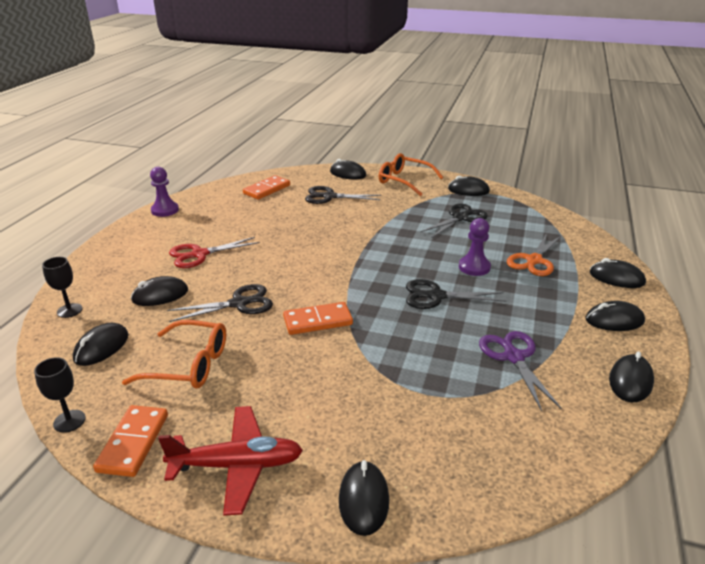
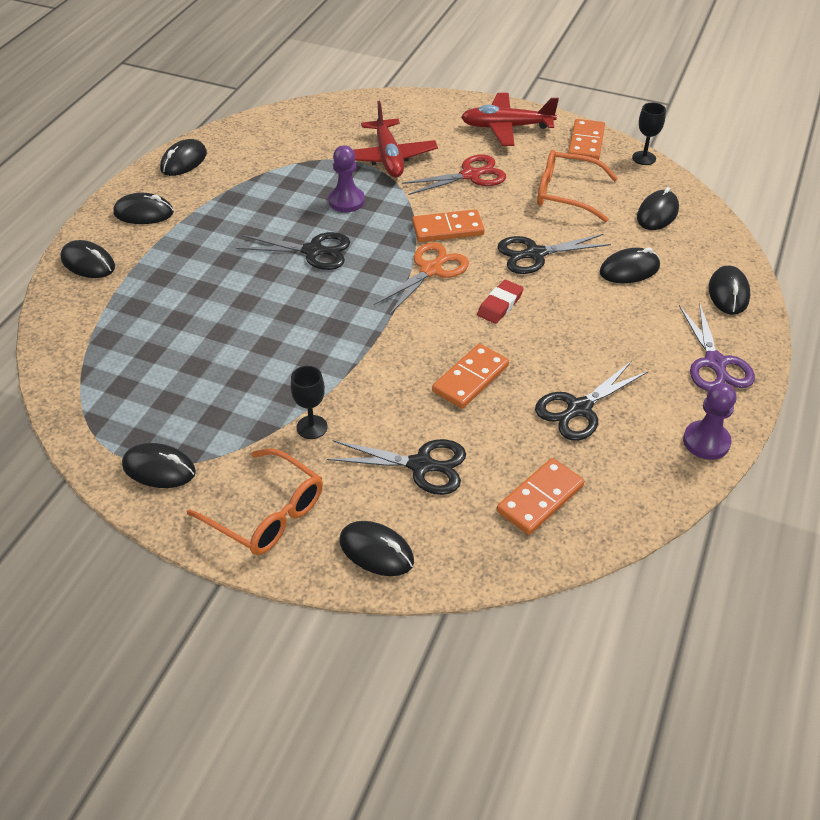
camera: 175 degrees left, 15 degrees up
(69, 310) = (720, 256): black goblet -> black goblet (312, 427)
(199, 254) = (607, 332): red scissors -> red scissors (470, 175)
(276, 266) = (500, 305): none -> red eraser
(300, 228) = (470, 379): none -> orange domino
(363, 500) = (421, 108): black mouse -> black mouse (728, 293)
(393, 401) = (388, 157): none -> red plane
(460, 218) = (215, 388): black scissors -> black scissors (579, 409)
(474, 267) = (248, 289): purple pawn -> purple pawn (346, 201)
(513, 357) = (269, 185): purple scissors -> purple scissors (715, 363)
(534, 260) = (165, 295): orange scissors -> orange scissors (431, 270)

